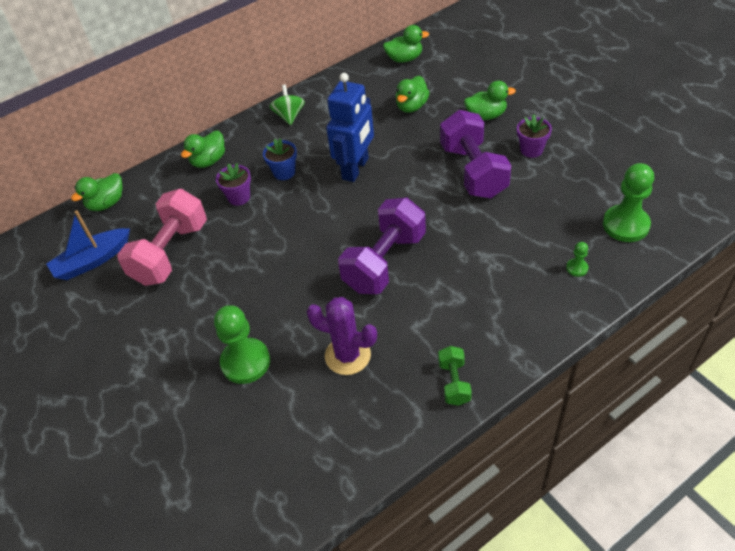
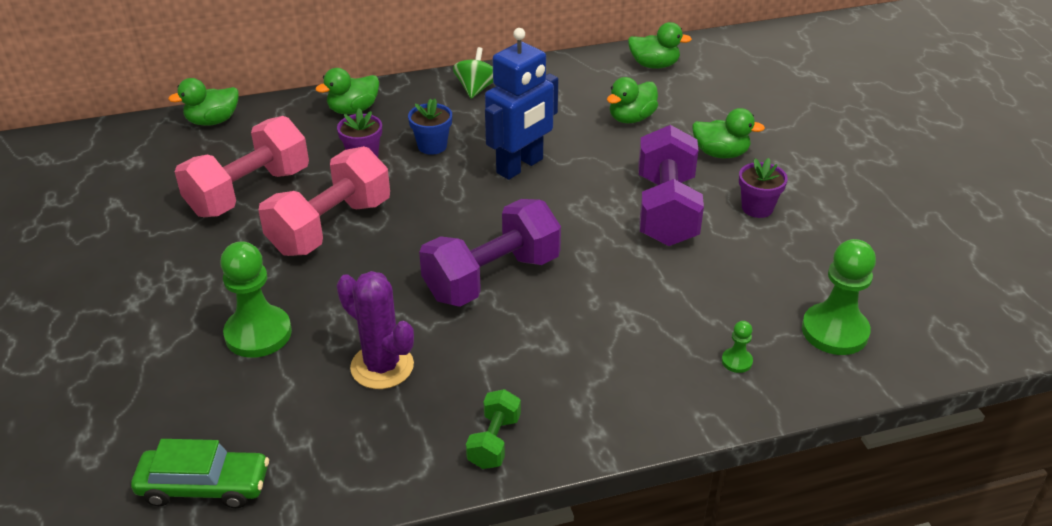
camera: 15 degrees right, 10 degrees down
(92, 261) = (159, 174): blue boat -> none
(248, 261) = (330, 227): none -> pink dumbbell
(277, 490) = (204, 486): none -> green car

